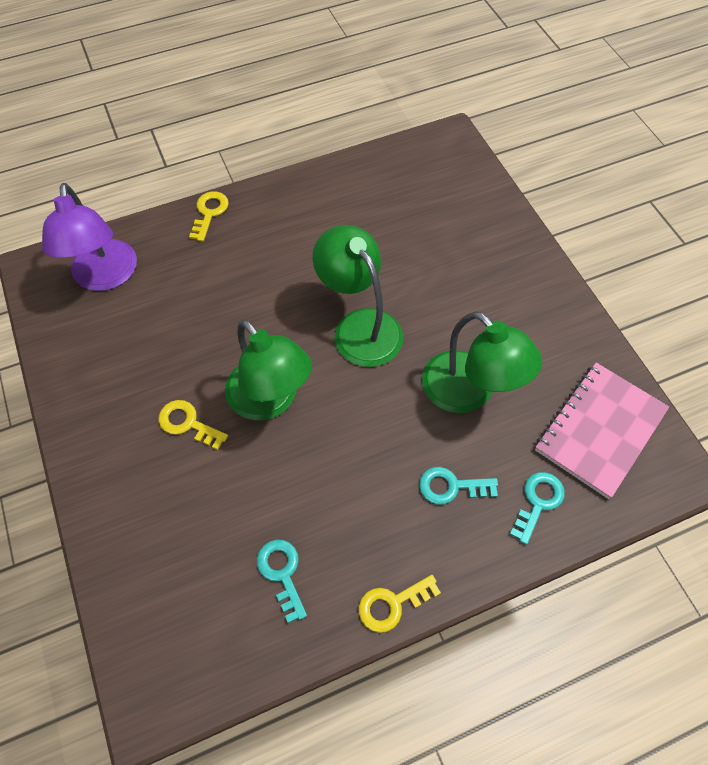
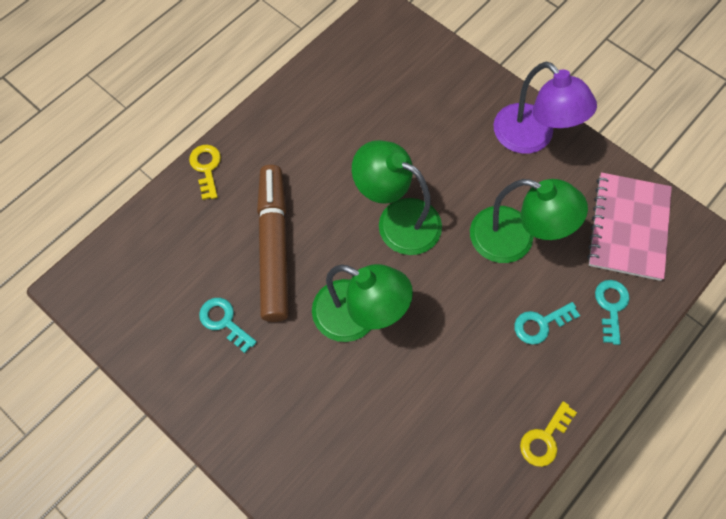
camera: 25 degrees left, 5 degrees up
(105, 277) = (145, 268): purple lamp -> purple lamp (532, 138)
(188, 423) = (300, 368): yellow key -> none
(228, 305) = (274, 248): none -> brown marker
(282, 573) = (448, 456): turquoise key -> turquoise key (224, 321)

